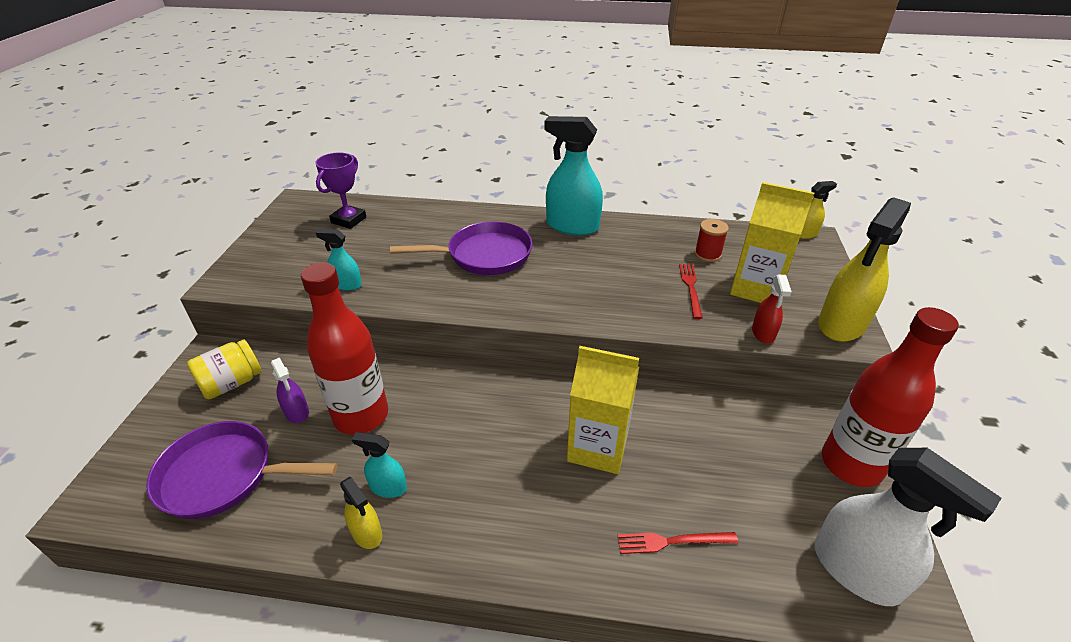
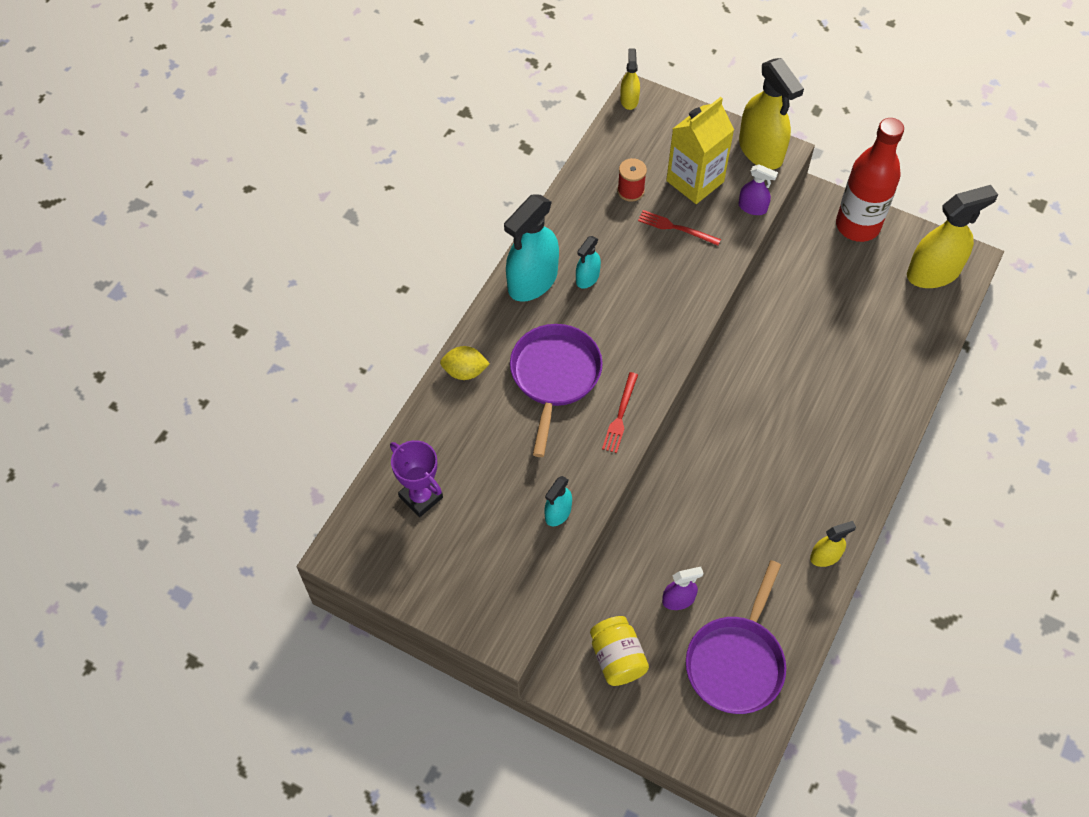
camera: 70 degrees left, 20 degrees up
(361, 416) = (701, 546): red bottle -> none
(388, 487) = (787, 535): turquoise spray bottle -> turquoise spray bottle (587, 278)
(468, 215) = (465, 371): none -> yellow lemon
(597, 447) = (793, 377): yellow carton -> none
(672, 541) = (886, 363): red fork -> red fork (620, 415)
(763, 333) = (752, 207): red spray bottle -> purple spray bottle
(856, 570) = (933, 273): white spray bottle -> yellow spray bottle

